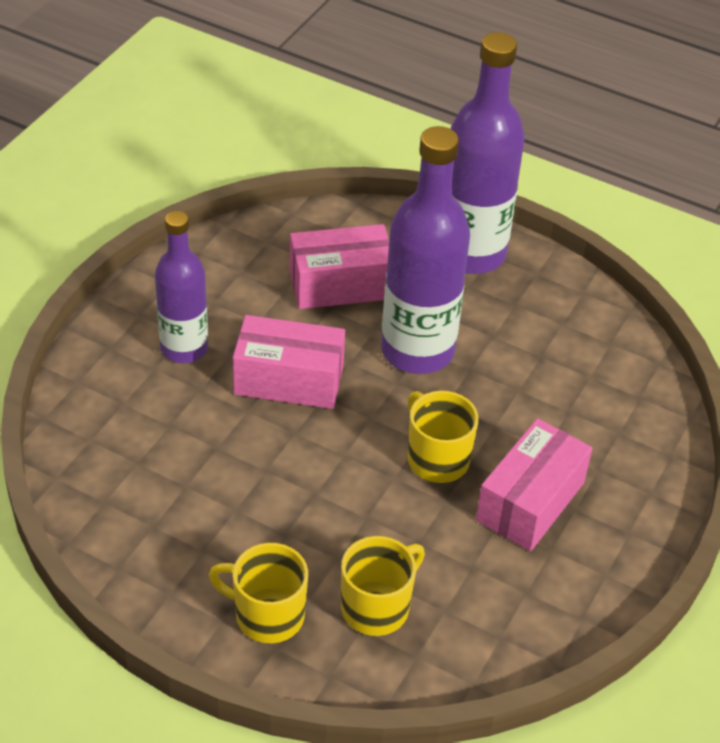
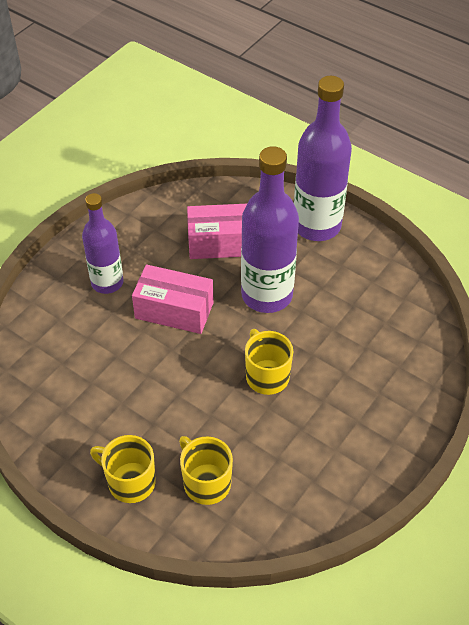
camera: 10 degrees right, 5 degrees up
(377, 607) = (206, 482): yellow mug -> yellow mug turned 90 degrees counterclockwise
(530, 501) = (327, 413): pink box -> none

